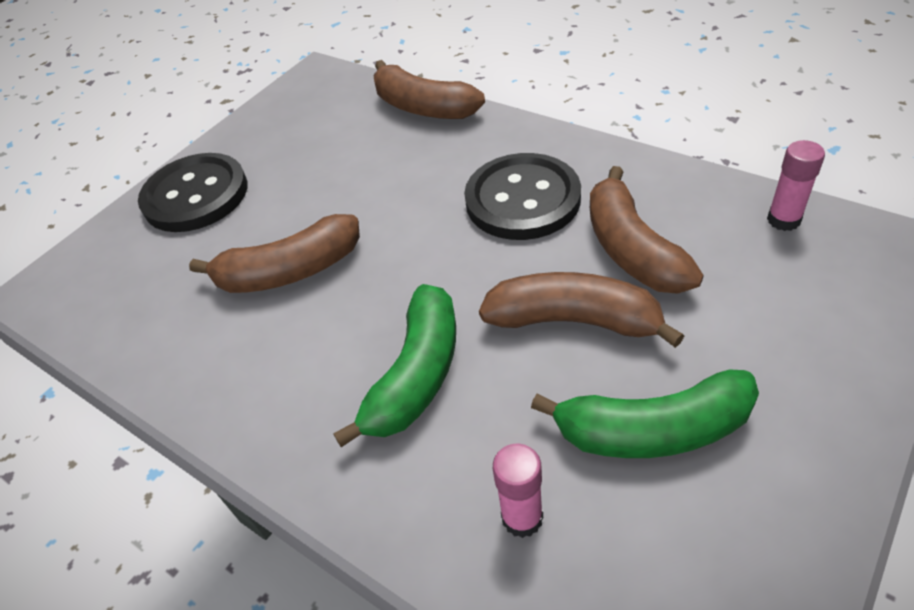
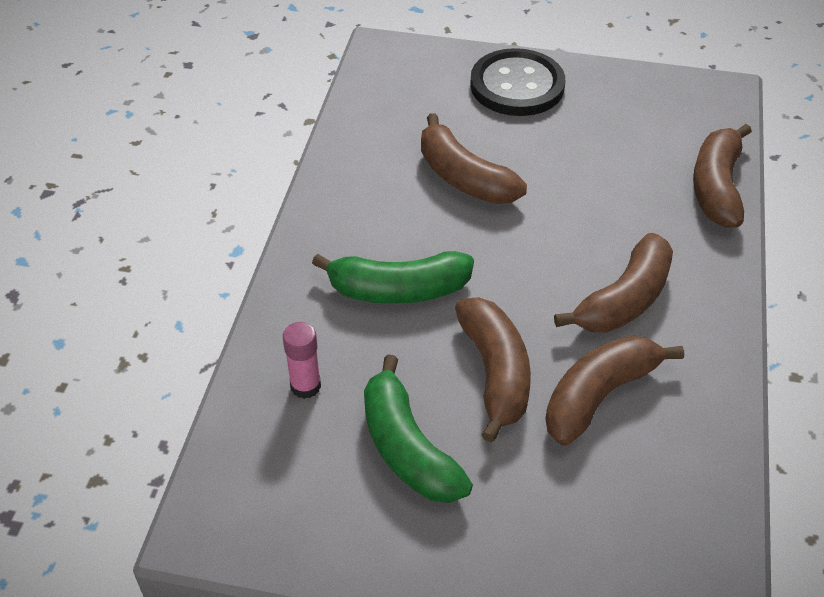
camera: 60 degrees right, 0 degrees up
(522, 199) = (624, 300): black button -> brown banana
(783, 220) = (700, 510): pink glue stick -> none

